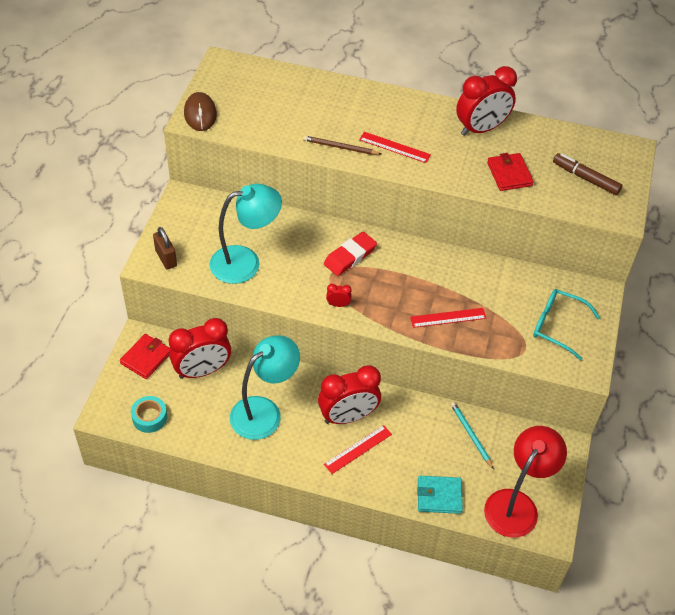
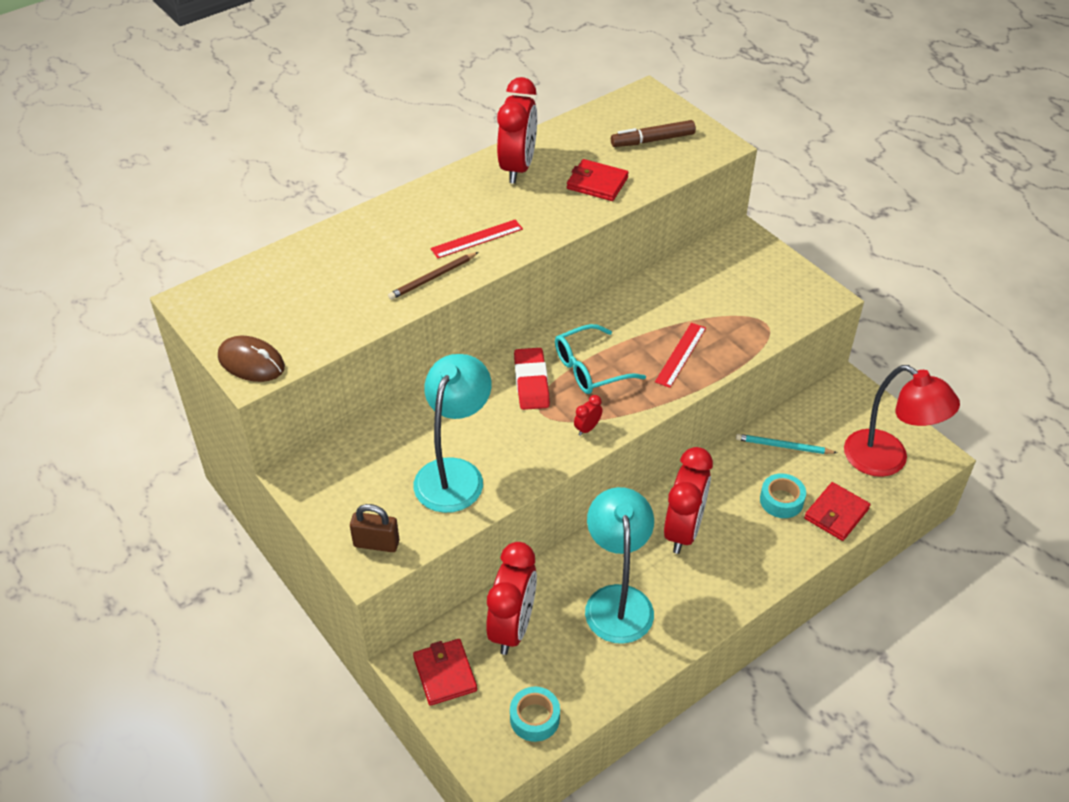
camera: 50 degrees left, 5 degrees down
(358, 449) = (731, 546): red ruler -> none
(421, 458) = (781, 500): none -> turquoise tape
(439, 496) = (836, 514): turquoise wallet -> red wallet
(516, 504) = (887, 460): red lamp -> red lamp turned 150 degrees clockwise
(557, 326) = (757, 286): turquoise glasses -> turquoise glasses (589, 369)

